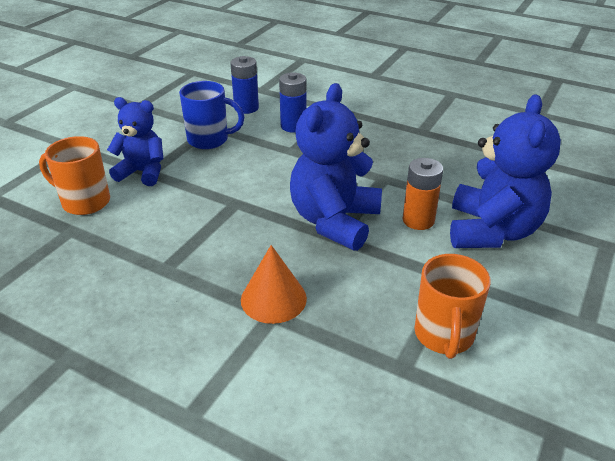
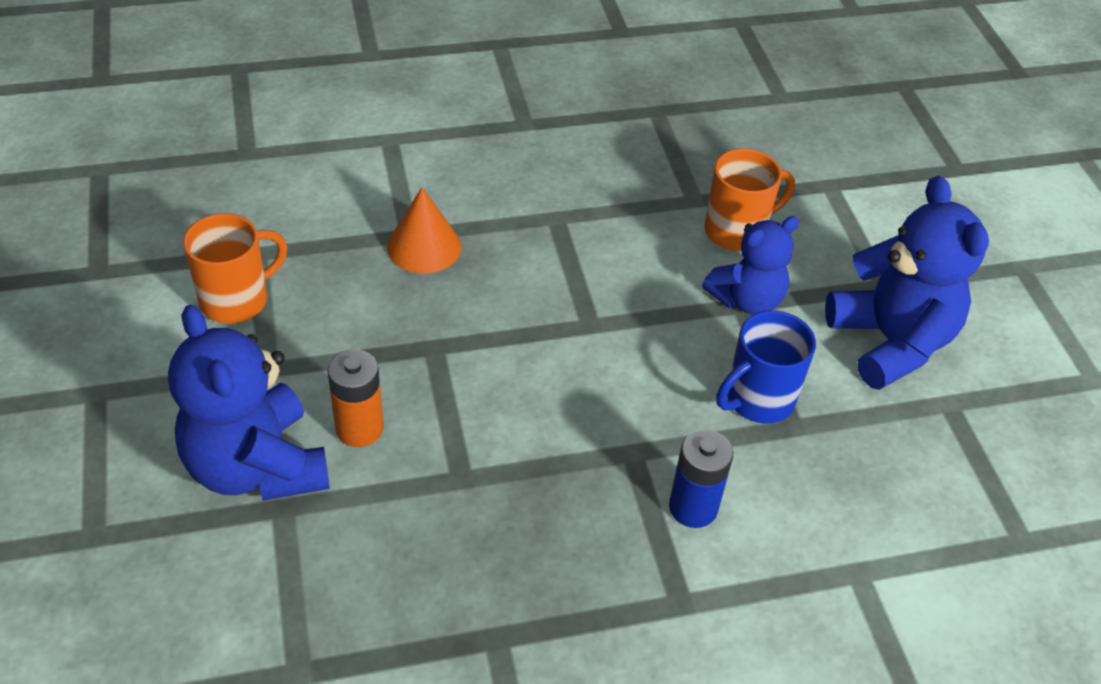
camera: 135 degrees right, 10 degrees up
(246, 108) = (810, 503): blue battery -> none
(334, 221) = (455, 366): blue teddy bear -> blue teddy bear (890, 342)
(444, 335) = (237, 300): orange mug -> orange mug turned 90 degrees clockwise

